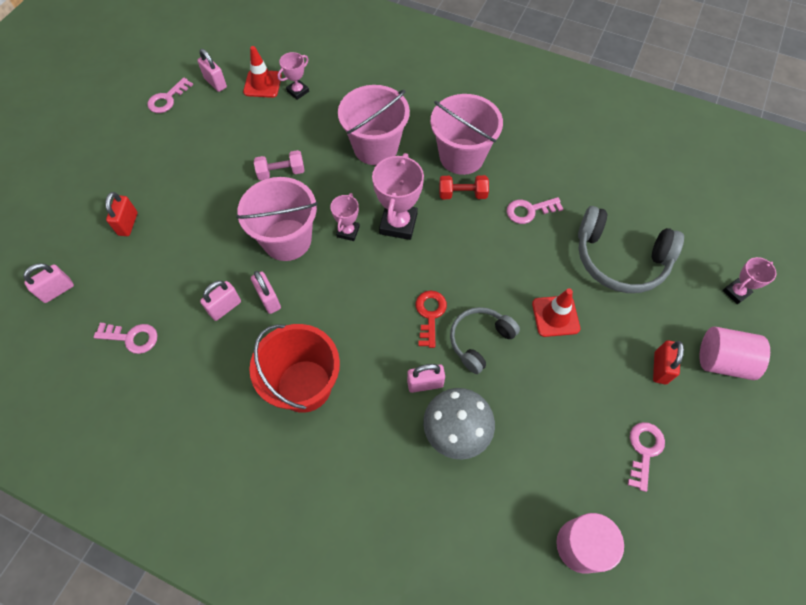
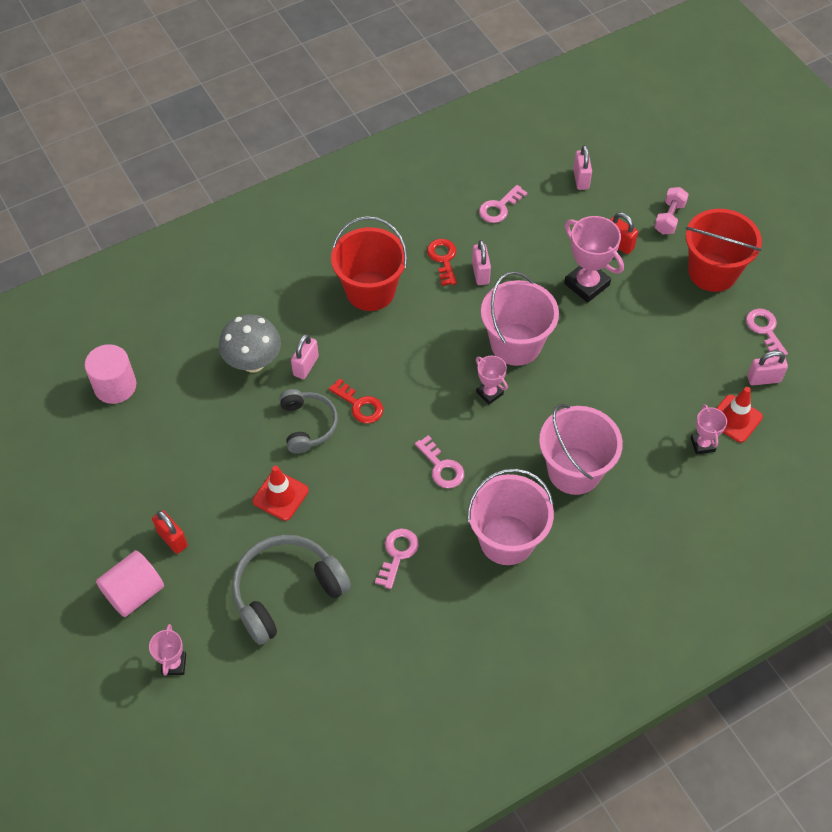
camera: 125 degrees right, 5 degrees down
(124, 151) = (712, 272): none -> red bucket
(226, 347) = (443, 259): none -> red key
(269, 299) = (465, 304): pink padlock -> none
(281, 172) = (598, 377): pink dumbbell -> pink dumbbell (669, 218)
(398, 224) = (468, 436): pink trophy -> pink trophy (586, 284)
(462, 194) = (460, 509): red dumbbell -> none
(644, 450) = (130, 474): pink key -> pink key (441, 467)

